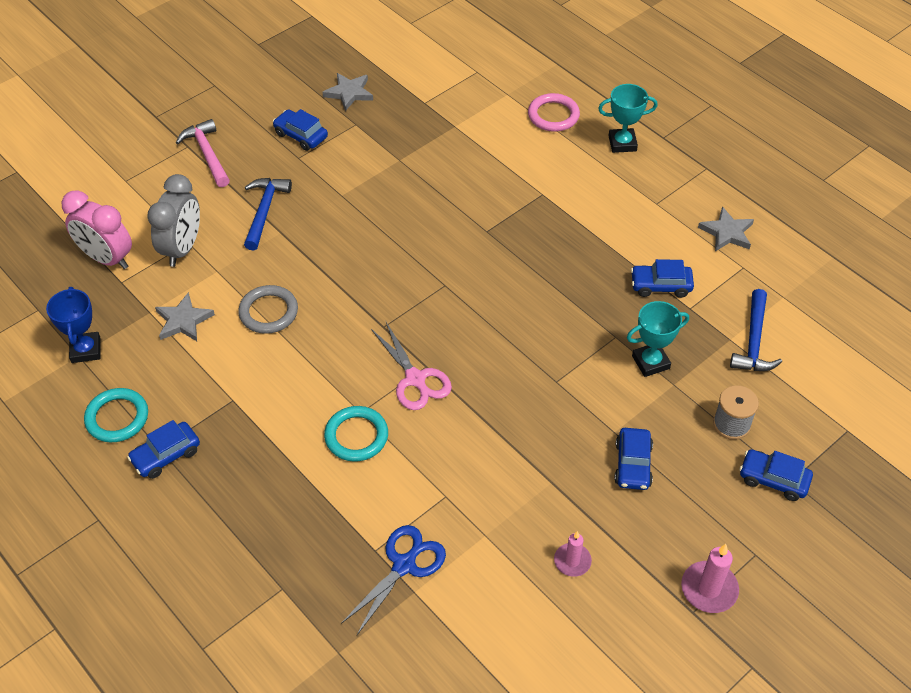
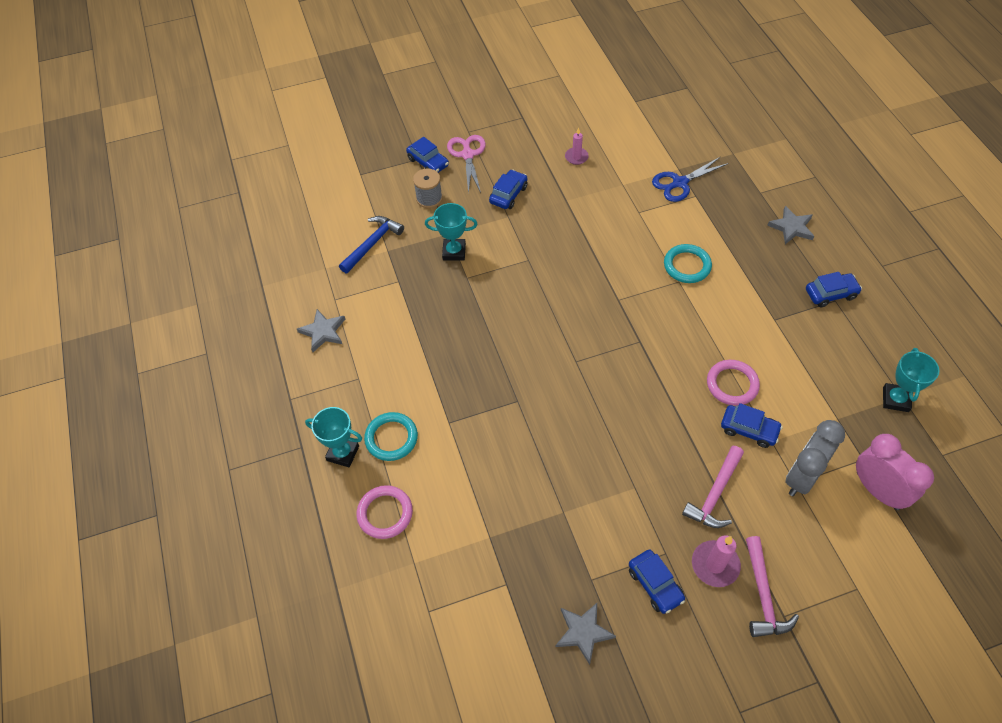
camera: 155 degrees left, 5 degrees up
(86, 350) = (895, 399): blue trophy -> turquoise trophy
(117, 418) = (868, 333): turquoise ring -> turquoise ring (391, 438)
(183, 321) = (807, 400): grey star -> grey star (791, 227)
(264, 211) = (715, 494): blue hammer -> pink hammer
(268, 312) = (732, 384): grey ring -> pink ring
(415, 379) = (630, 292): pink scissors -> pink scissors (467, 155)
(660, 285) = (407, 305): blue car -> blue car (749, 430)
(709, 589) = (506, 124): pink candle -> pink candle (715, 565)

